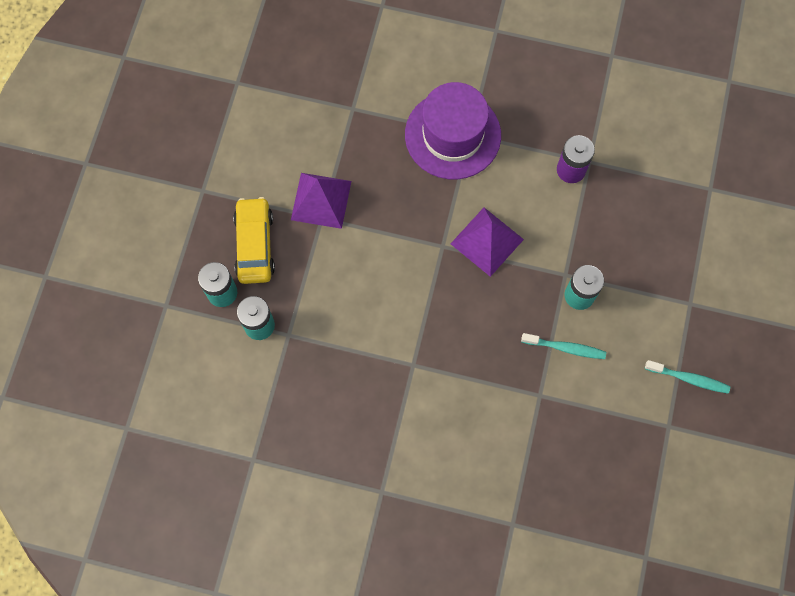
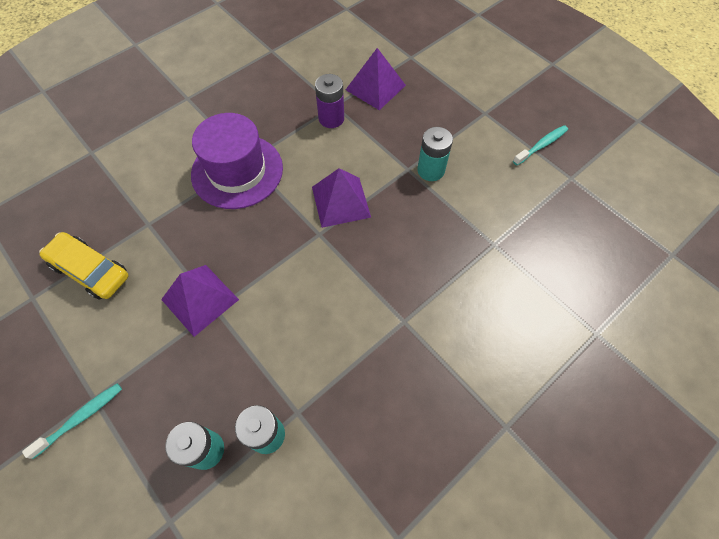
camera: 55 degrees left, 10 degrees down
(255, 245) = (188, 385): yellow car -> yellow car (90, 270)
(565, 348) = (466, 203): turquoise toothbrush -> turquoise toothbrush (81, 418)
(641, 182) = (375, 87): none -> purple pyramid

